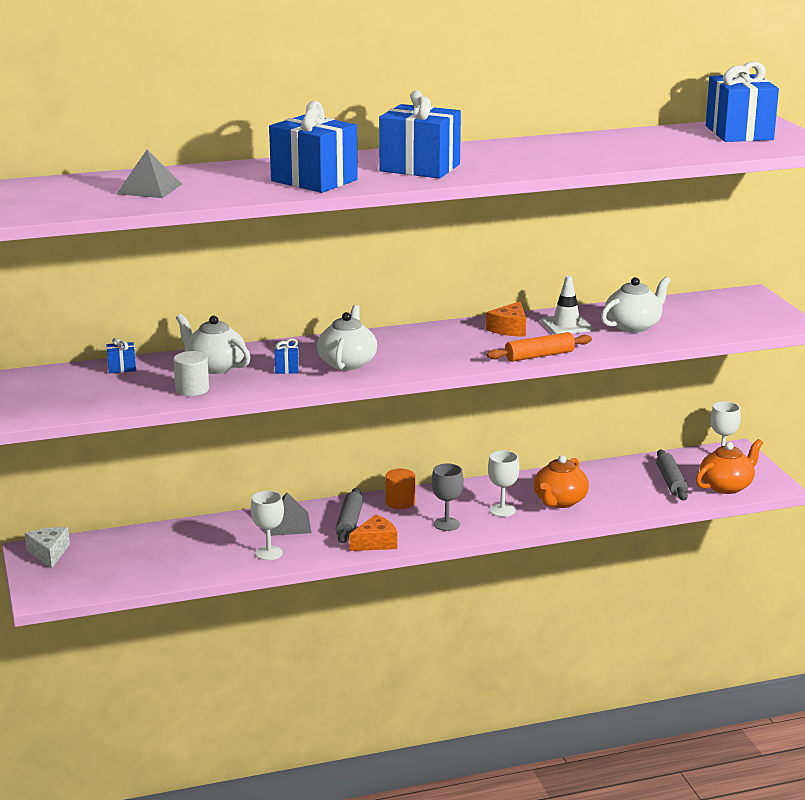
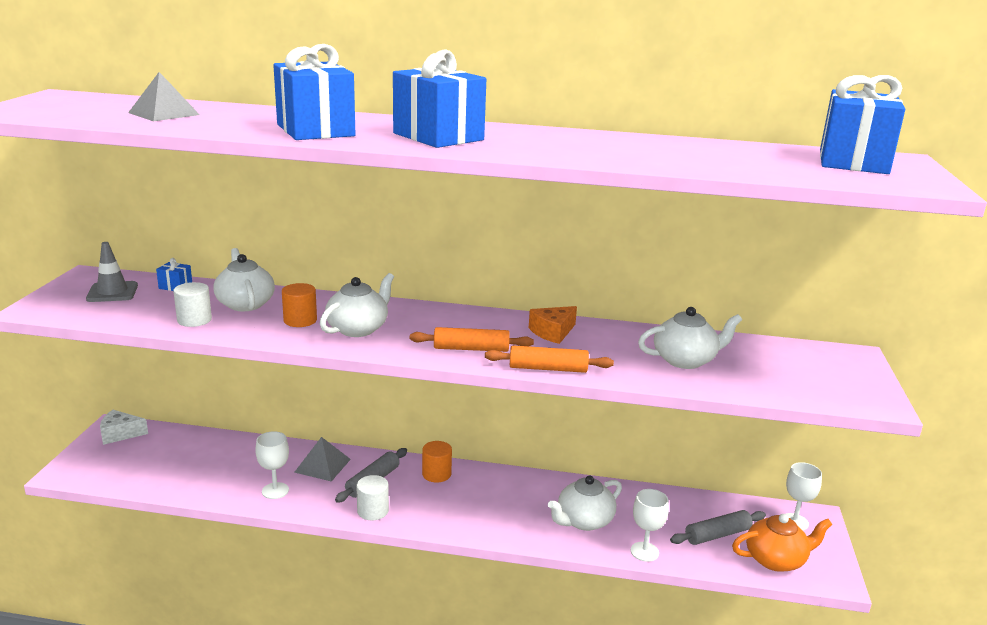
camera: 25 degrees right, 0 degrees up
(49, 553) = (120, 434): white cheese -> white cheese turned 105 degrees counterclockwise
(70, 386) = (112, 292): none -> grey traffic cone
(287, 368) = (300, 320): blue gift -> orange cylinder
(375, 543) = (373, 511): orange cheese -> white cylinder
(446, 524) = (454, 511): grey goblet -> none
(462, 356) = (471, 349): none -> orange rolling pin
(502, 510) = (520, 513): white goblet -> white goblet (644, 552)
(559, 501) = (584, 521): orange teapot -> white teapot
(566, 325) = (614, 342): white traffic cone -> none
(671, 482) = (717, 535): grey rolling pin -> grey rolling pin turned 45 degrees clockwise

